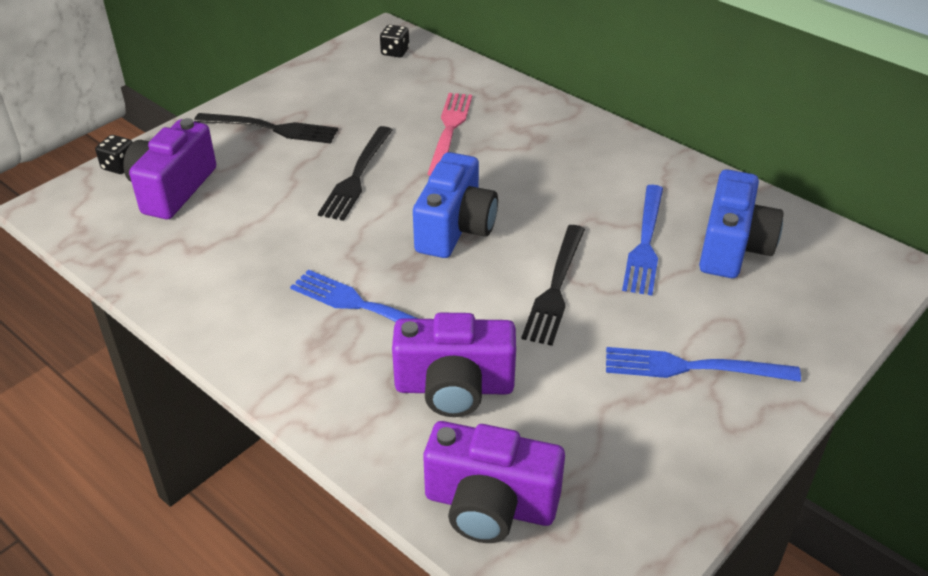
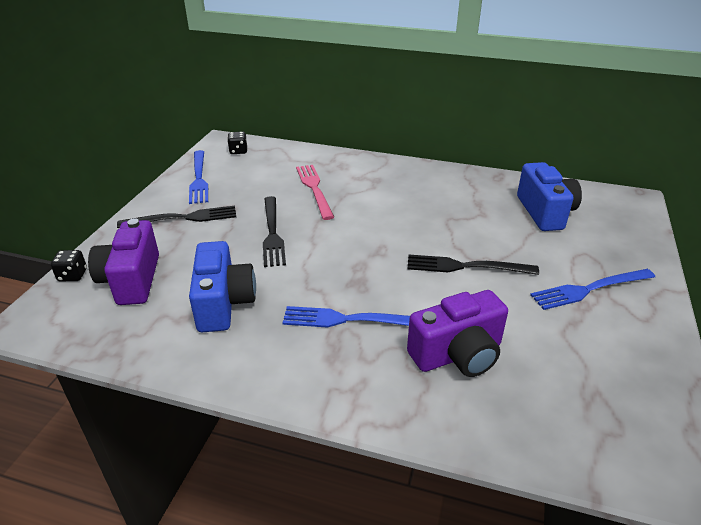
camera: 25 degrees left, 5 degrees down
(455, 228) = (369, 248): blue camera -> blue camera (223, 303)
(490, 505) = (553, 430): purple camera -> none
(555, 288) = (465, 266): black fork -> black fork turned 105 degrees clockwise
(645, 243) = (494, 224): blue fork -> blue fork (199, 179)

